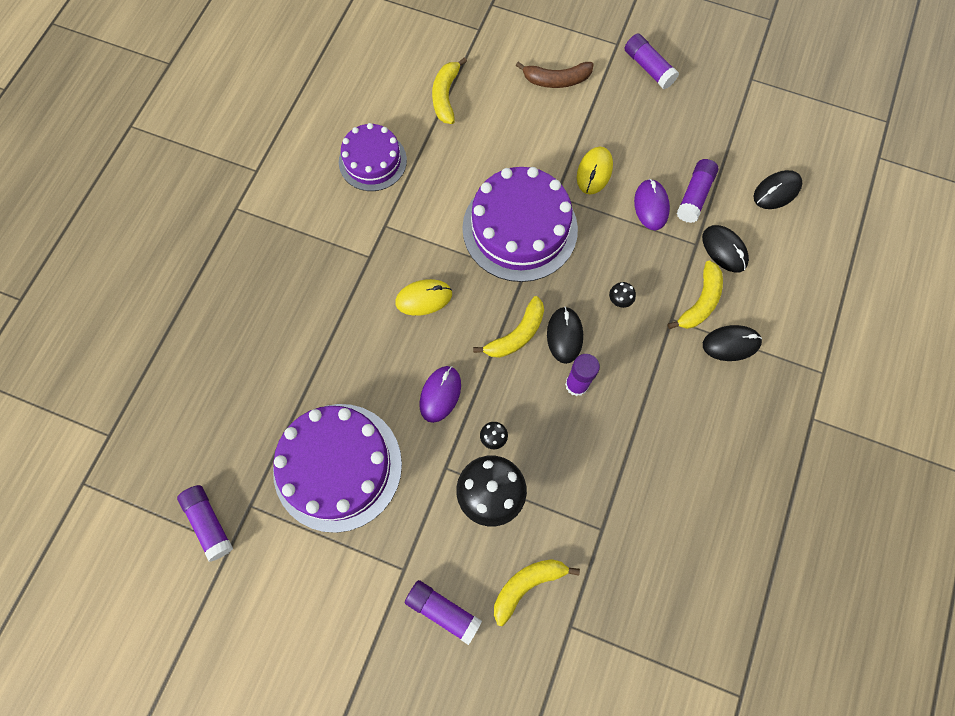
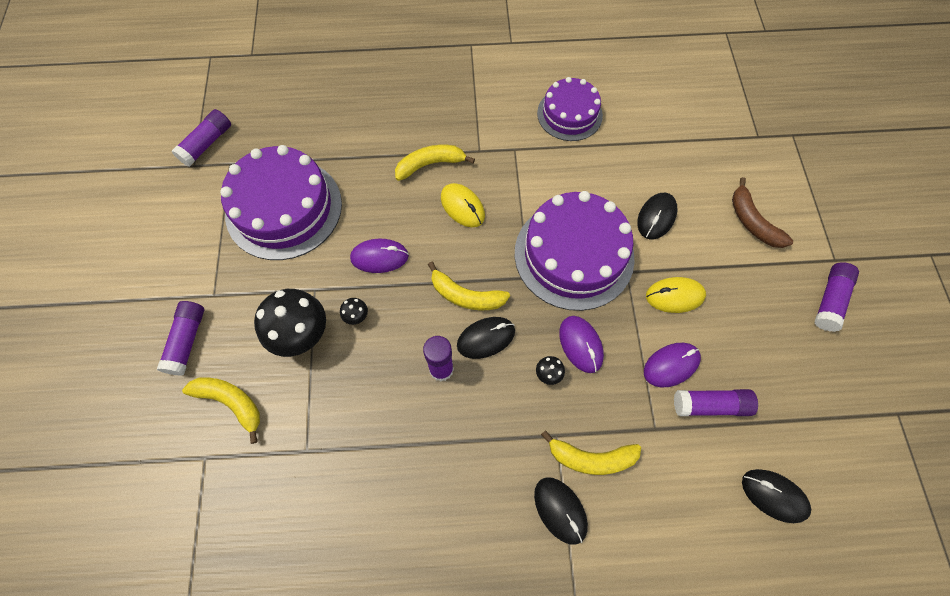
camera: 65 degrees right, 5 degrees down
(446, 96) = (670, 140): yellow banana -> yellow banana (430, 164)
(604, 263) = (580, 344): none -> purple mouse
(724, 250) = (666, 462): black mouse -> black mouse (656, 217)

